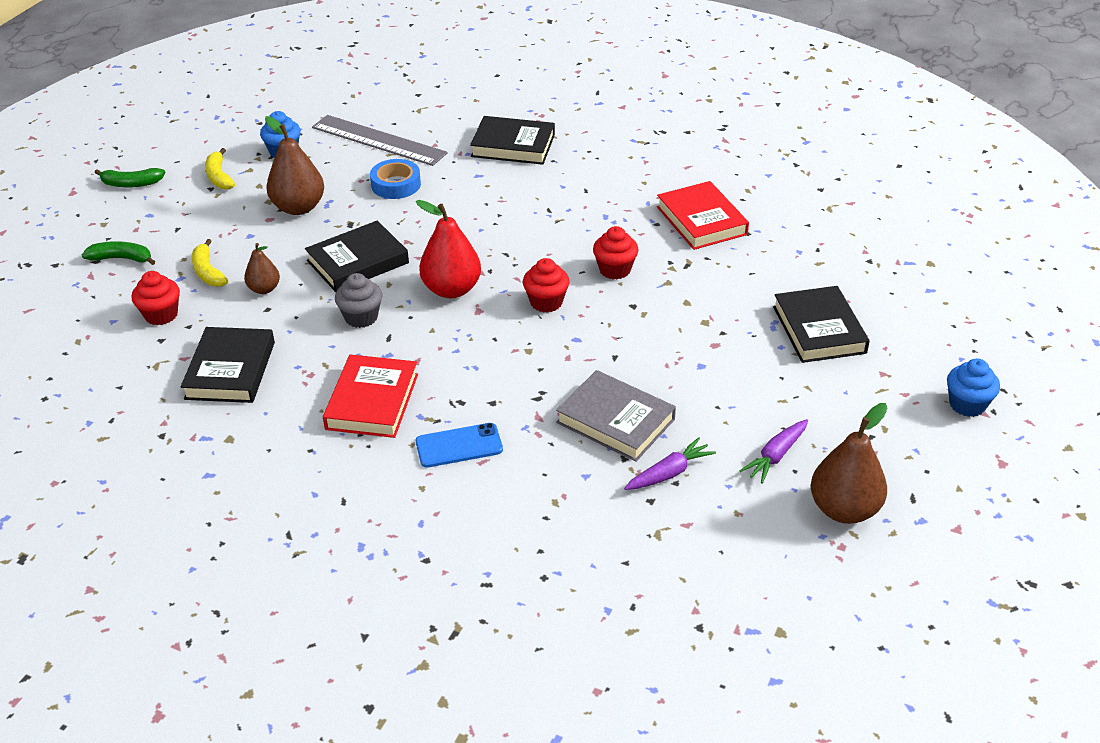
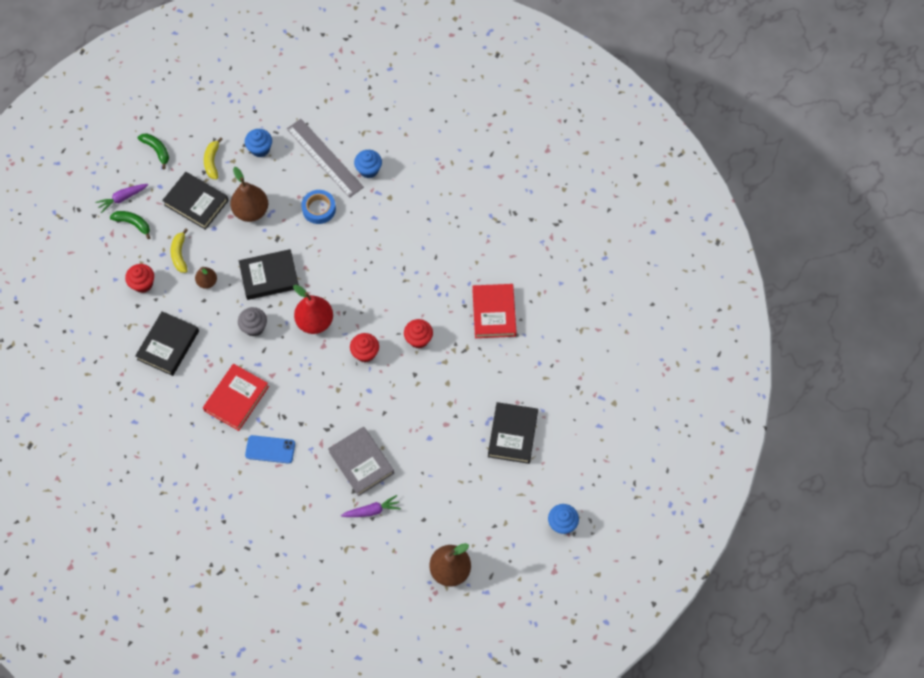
camera: 20 degrees right, 25 degrees up
(131, 184) = (157, 150): green banana -> green banana turned 150 degrees counterclockwise
(445, 137) = (369, 170): none -> blue cupcake
(513, 146) = (409, 194): black book -> black book (196, 202)
(775, 456) = (434, 520): purple carrot -> purple carrot (122, 198)

